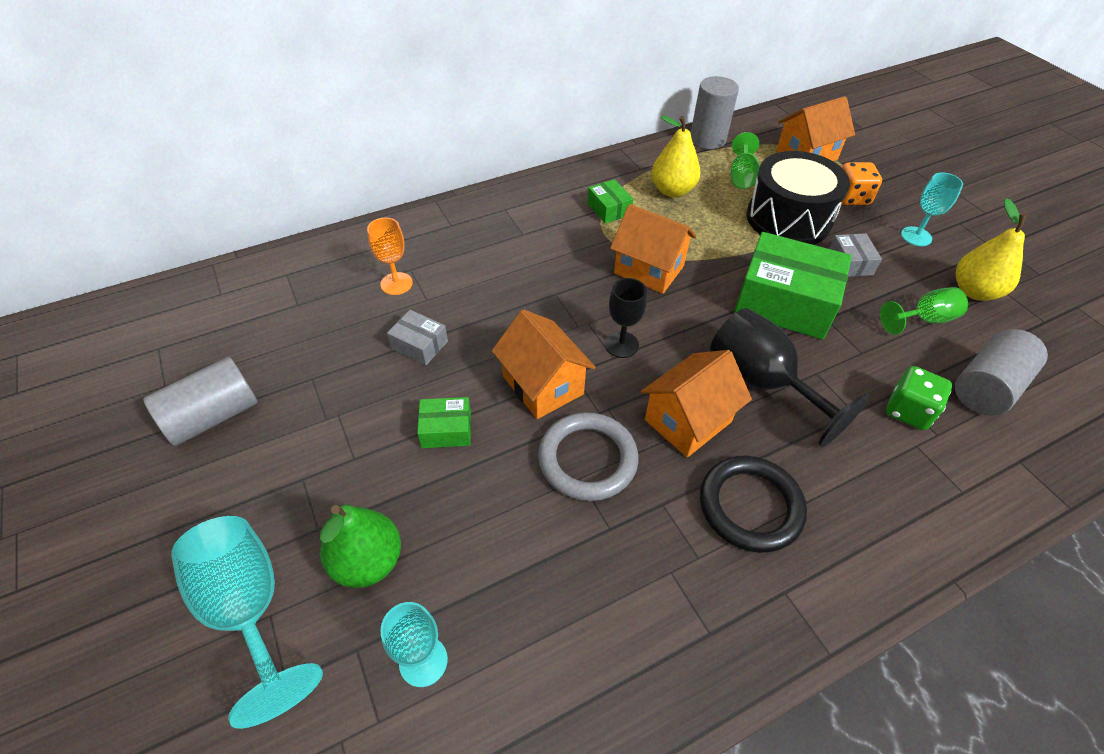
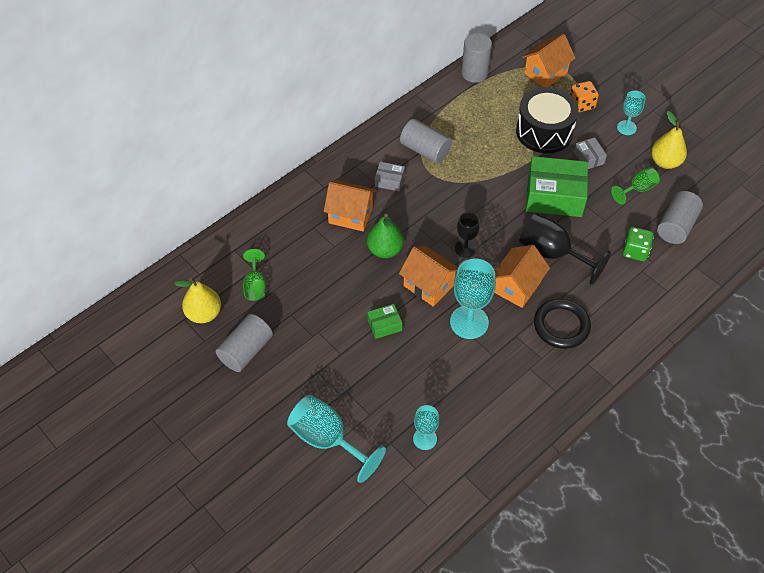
camera: 15 degrees left, 5 degrees up
(368, 561) = (375, 403): green pear -> green pear (385, 250)
(396, 283) = (309, 240): orange goblet -> none
(419, 345) = (344, 278): grey box -> grey box (389, 181)
(587, 459) = (469, 322): grey ring -> turquoise goblet
(609, 209) = (425, 150): green box -> grey cylinder
(649, 269) = (466, 192): orange house -> orange house (350, 215)
(672, 190) = (462, 125): yellow pear -> yellow pear (204, 314)
(741, 176) = (506, 102): green goblet -> green goblet (255, 285)

